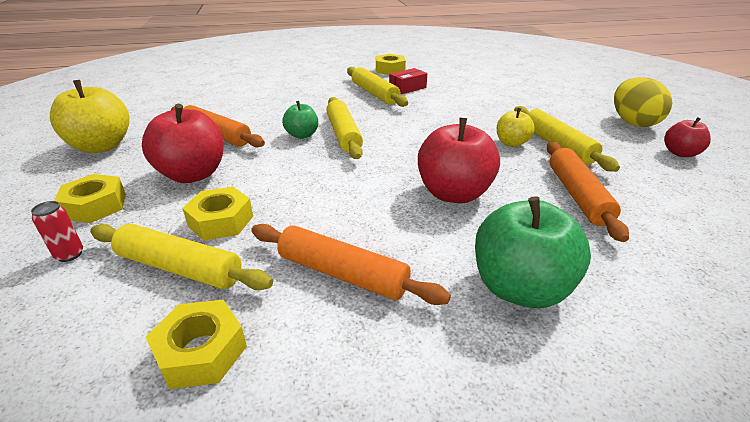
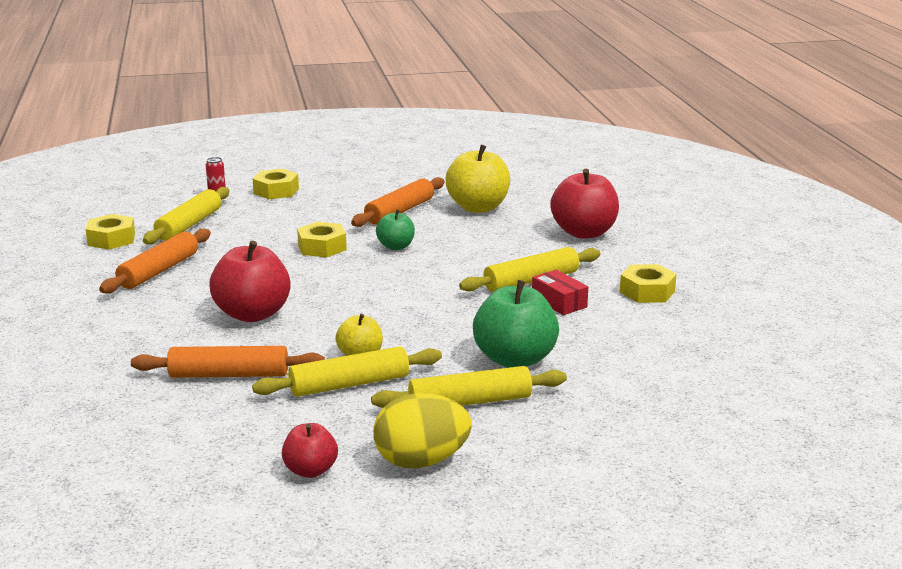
camera: 90 degrees right, 10 degrees down
(101, 146) = (379, 175): yellow apple -> yellow apple (478, 207)
(193, 174) = (318, 212): red apple -> red apple (584, 233)
(221, 221) = (240, 230): yellow nut -> yellow nut (322, 247)
(343, 134) = (395, 265): yellow rolling pin -> yellow rolling pin (470, 402)
(520, 288) = (112, 328): green apple -> green apple (515, 359)

